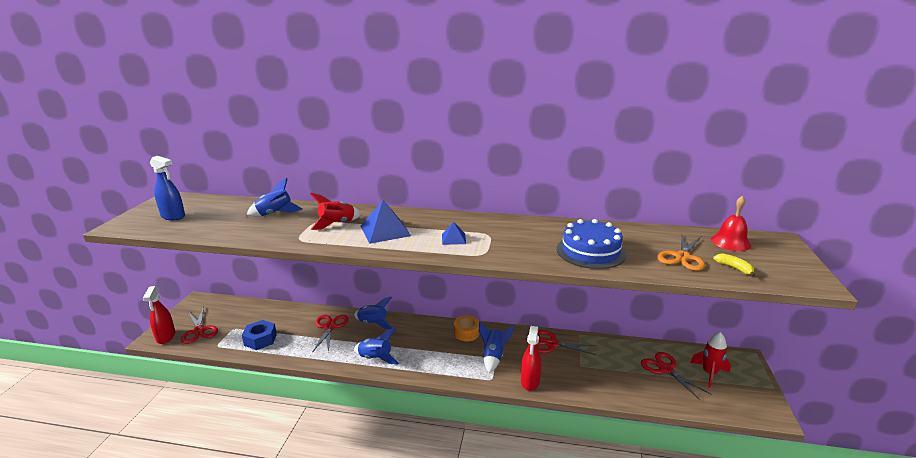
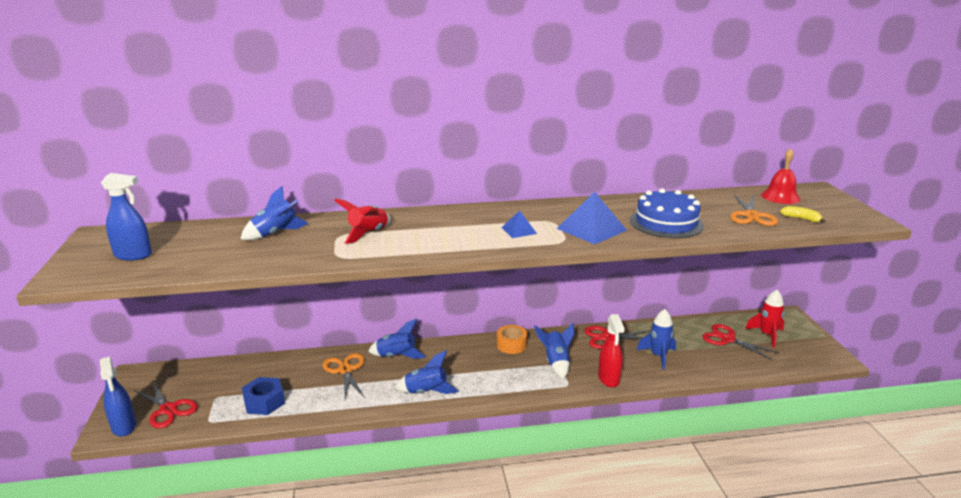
camera: 20 degrees left, 0 degrees up
(166, 337) = (124, 426): red spray bottle -> blue spray bottle
(330, 327) = (345, 370): red scissors -> orange scissors
(385, 231) = (434, 233): blue pyramid -> blue pyramid (591, 229)
(588, 371) = (658, 356): none -> blue rocket

